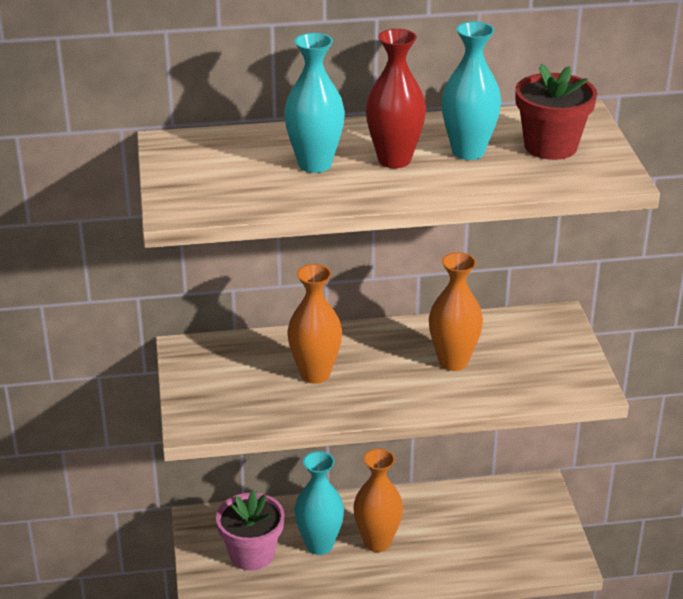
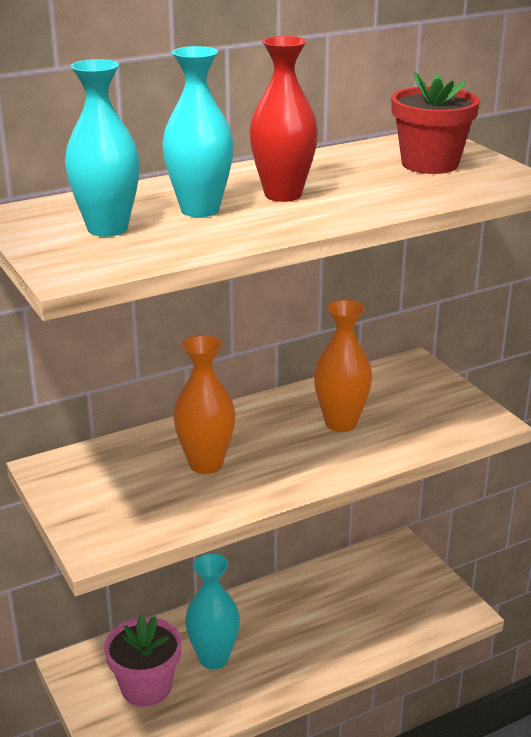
camera: 20 degrees left, 5 degrees down
(377, 542) = (271, 639): orange vase -> none
(468, 152) = (353, 178): turquoise vase -> turquoise vase (107, 228)

